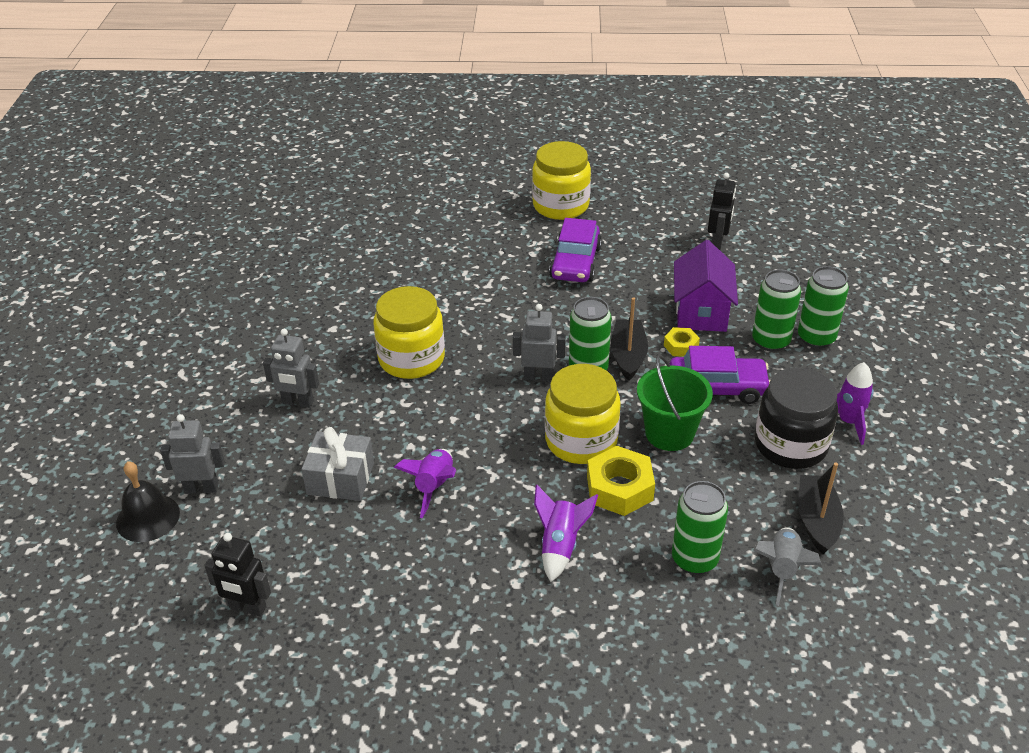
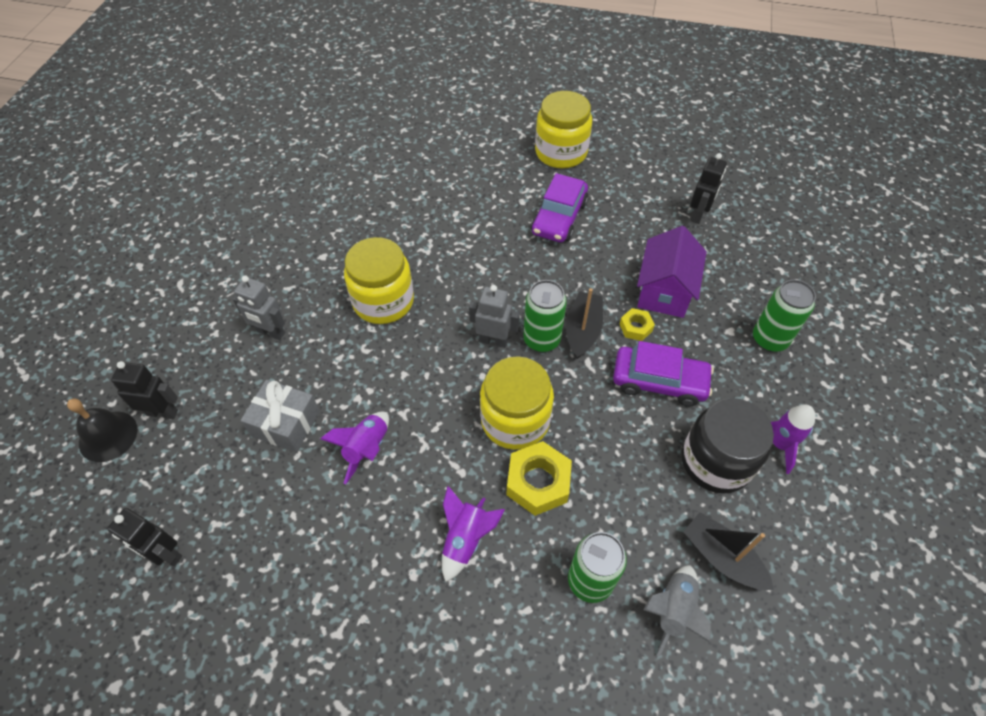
camera: 10 degrees right, 15 degrees up
(202, 488) = (162, 412): grey robot -> black robot
(669, 433) = (601, 427): green bucket -> none
(770, 341) = (723, 336): green can -> none
(817, 520) = (722, 557): black boat -> black boat turned 60 degrees counterclockwise

